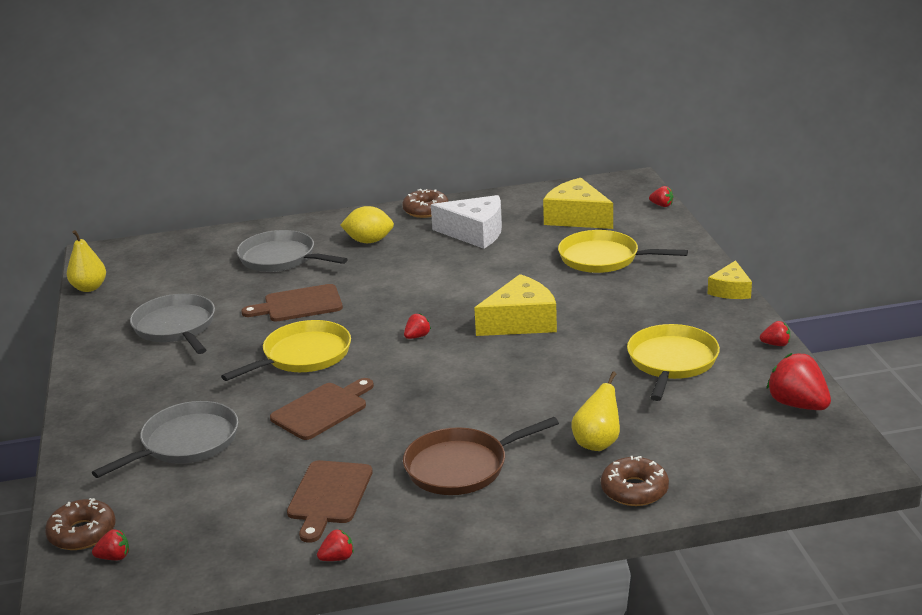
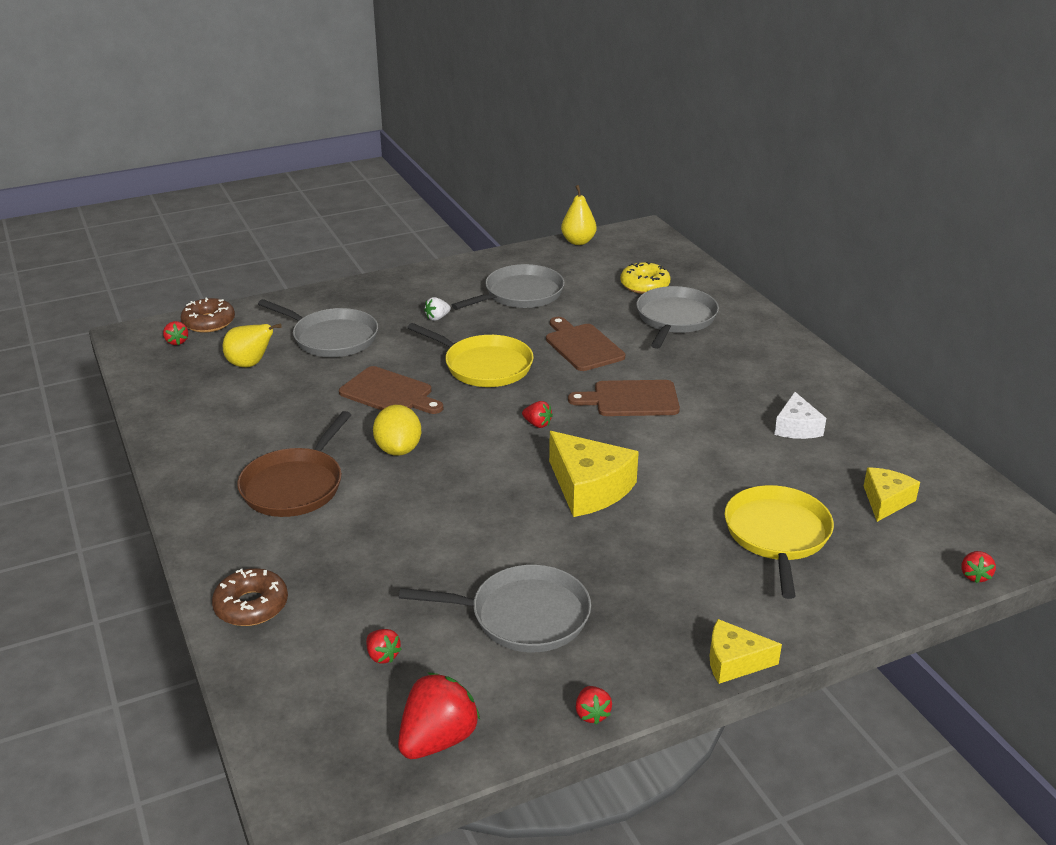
camera: 75 degrees right, 5 degrees up
(189, 376) = (437, 318): none -> white strawberry
(209, 265) = (644, 285): none -> yellow donut
(329, 496) = (251, 420): brown cutting board -> brown cutting board (631, 399)
(337, 558) = (161, 440): red strawberry -> red strawberry (382, 656)
(369, 241) = (738, 361): yellow lemon -> yellow lemon (398, 449)
(426, 210) = (837, 385): brown donut -> none
(461, 467) = (295, 486): brown pan -> brown pan turned 120 degrees counterclockwise
(475, 233) = (796, 427): white cheese -> white cheese, size x0.60
(576, 217) = (886, 501): yellow cheese -> yellow cheese, size x0.60
(597, 443) = (340, 571): yellow pear -> yellow pear (250, 364)
(671, 362) = (524, 616): yellow pan -> grey pan

